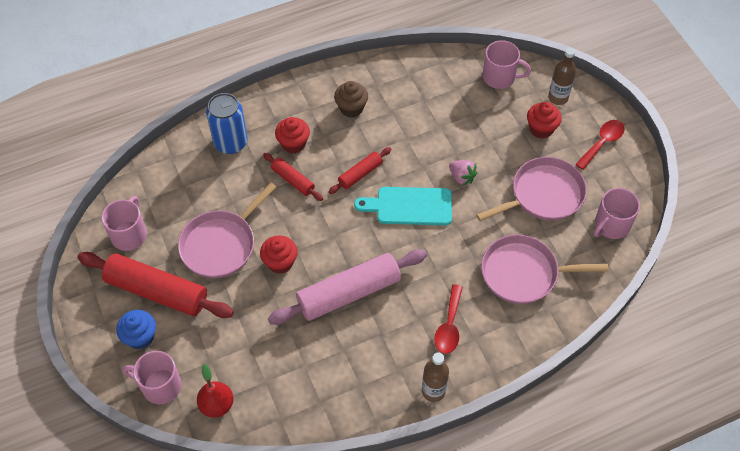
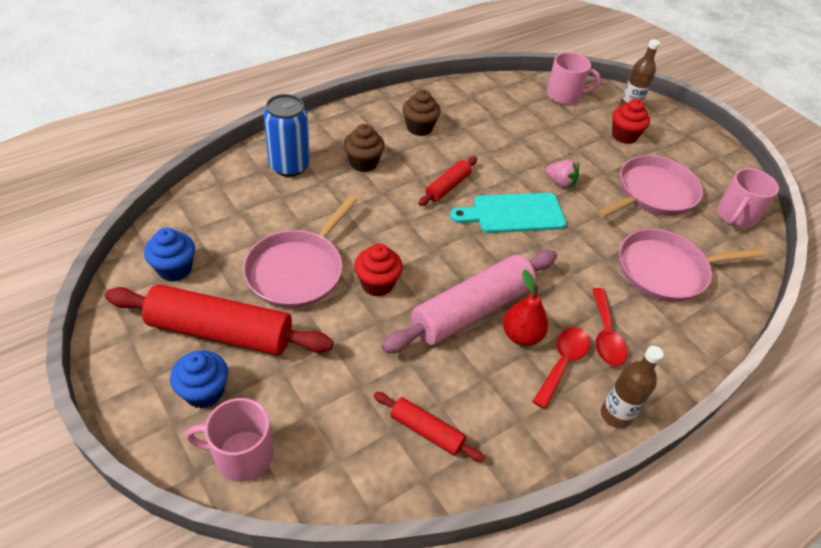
camera: 15 degrees left, 10 degrees down
(129, 235) = (175, 269): pink mug -> blue cupcake
(217, 405) = (330, 471): red pear -> red pear (521, 335)
(293, 144) = (363, 163): red cupcake -> brown cupcake
(293, 180) = (371, 197): red rolling pin -> red rolling pin (426, 431)
(602, 143) = (690, 144): red spoon -> red spoon (562, 363)

